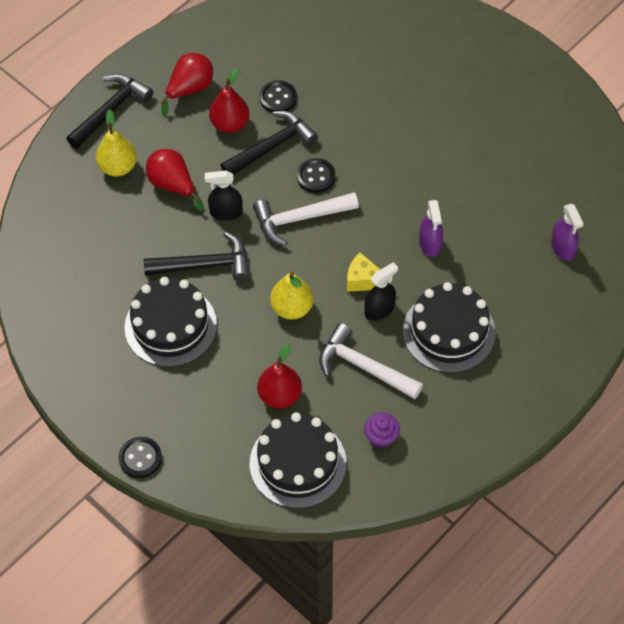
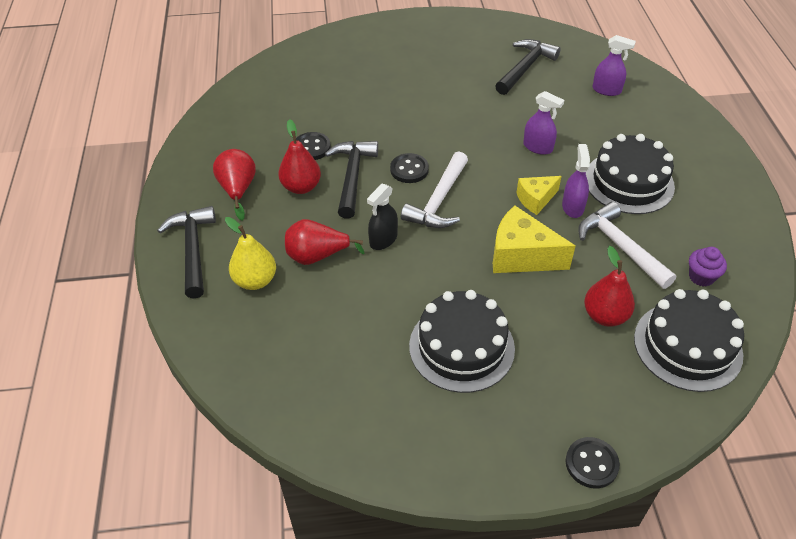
camera: 50 degrees left, 10 degrees down
(204, 265) = (421, 285): black hammer -> black hammer (525, 68)
(292, 308) = (521, 256): yellow pear -> yellow cheese
(364, 367) = (620, 247): white hammer -> white hammer turned 75 degrees clockwise
(379, 310) = (572, 207): black spray bottle -> purple spray bottle

